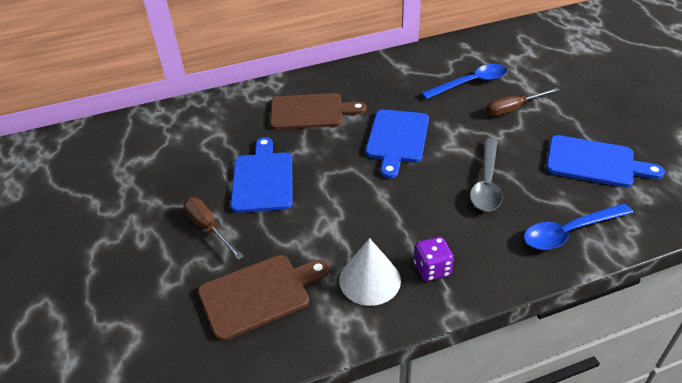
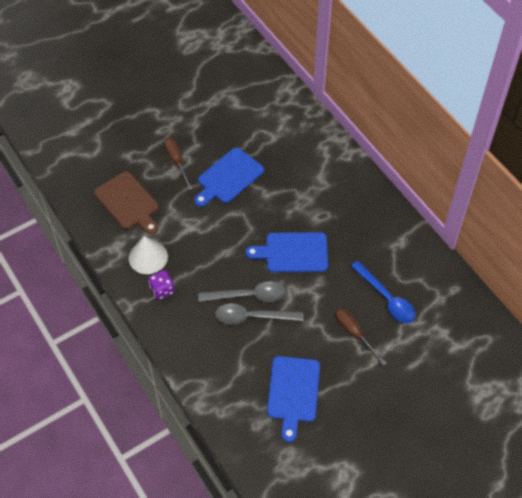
camera: 75 degrees right, 15 degrees up
(209, 228) = (177, 161): brown screwdriver -> brown screwdriver turned 60 degrees counterclockwise
(262, 179) = (228, 177): blue cutting board -> blue cutting board turned 150 degrees clockwise
(311, 112) = (315, 188): brown cutting board -> none
(454, 183) = (248, 295): none -> grey spoon
(569, 232) = (210, 371): blue spoon -> none

